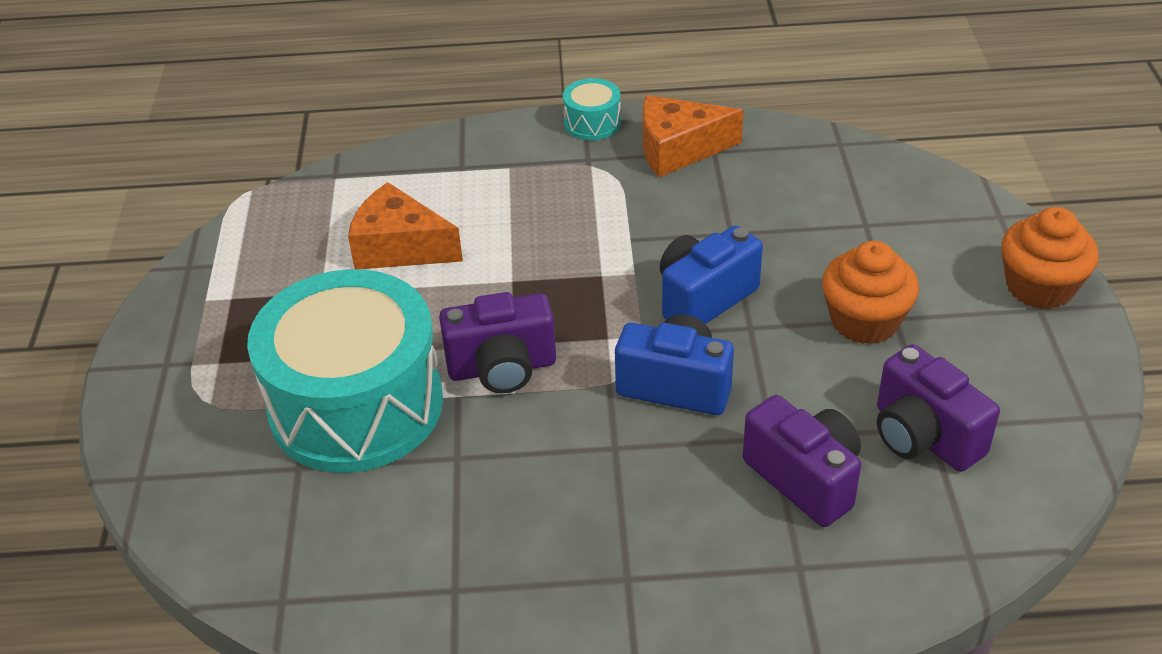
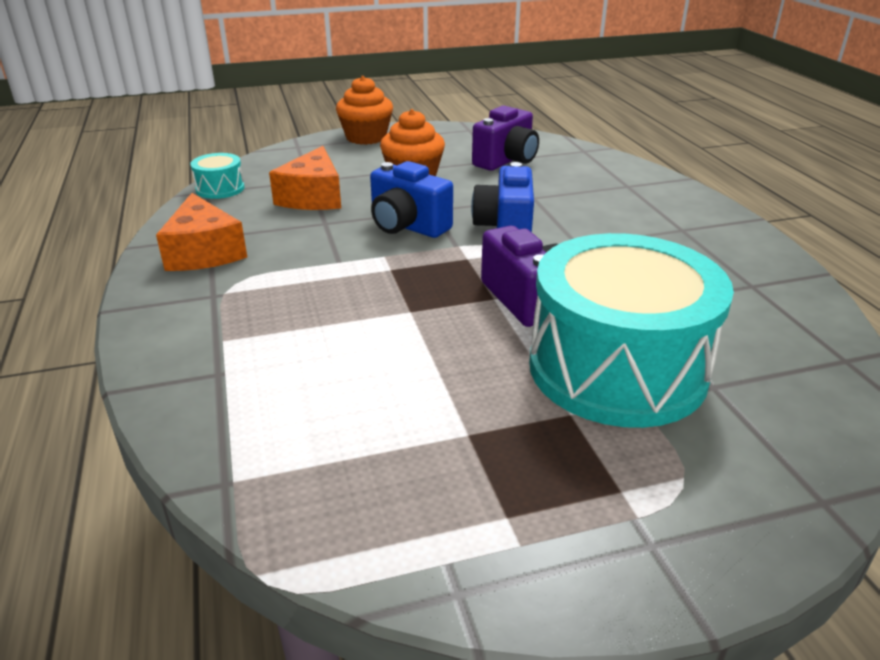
camera: 105 degrees left, 10 degrees down
(400, 247) = (374, 390): orange cheese -> orange cheese (313, 197)
(592, 123) = (147, 300): turquoise drum -> turquoise drum (220, 189)
(805, 478) = (561, 187): purple camera -> none

